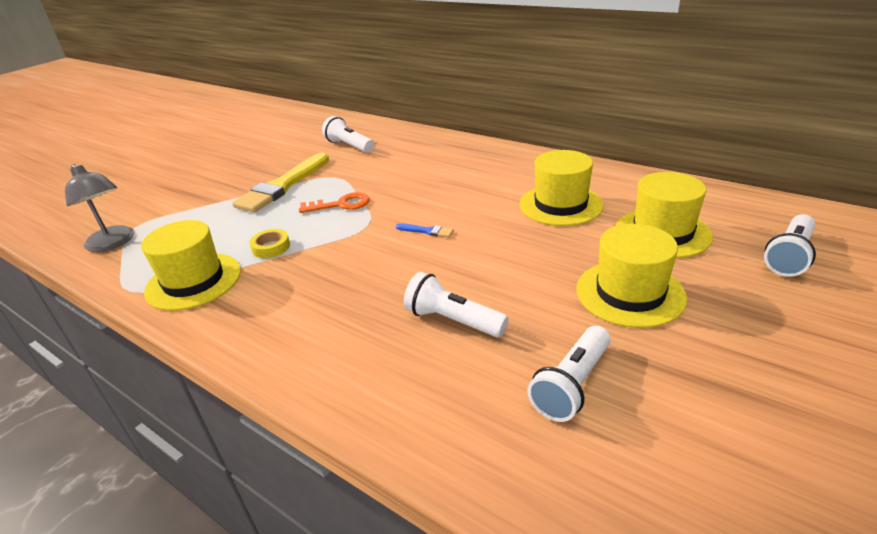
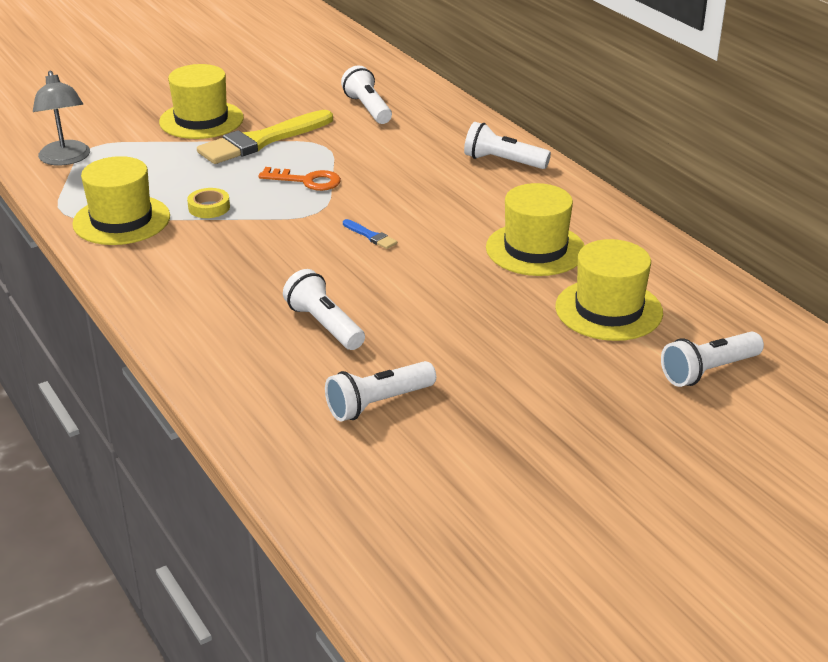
camera: 20 degrees right, 0 degrees up
(476, 154) = (503, 161): none -> white flashlight
(630, 293) = (508, 353): yellow hat -> yellow hat (201, 120)

